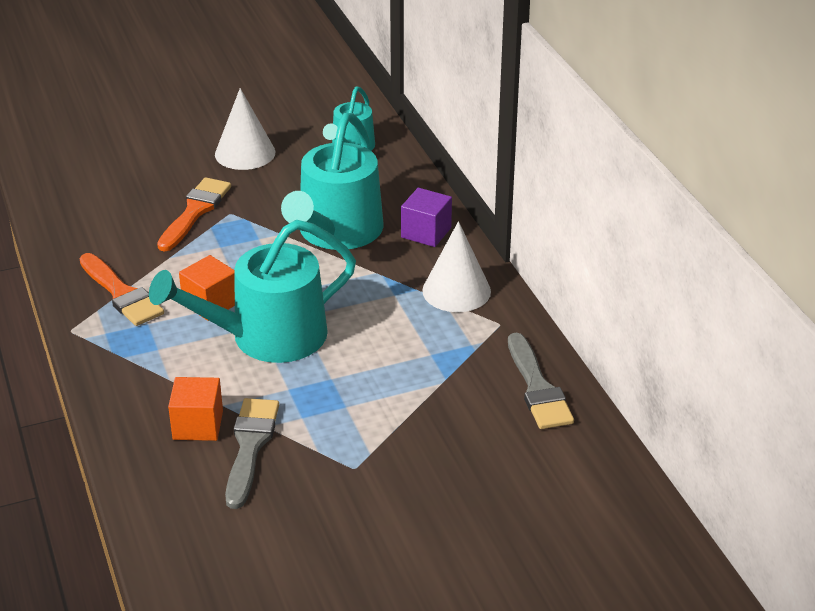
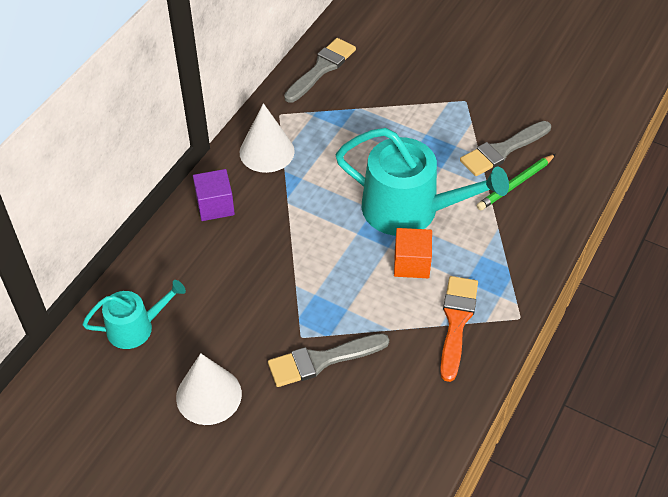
camera: 130 degrees left, 15 degrees up
(195, 212) = (322, 360): orange brush -> grey brush
(198, 425) = (515, 184): orange cube -> green pencil
(336, 232) = (262, 254): turquoise watering can -> none

